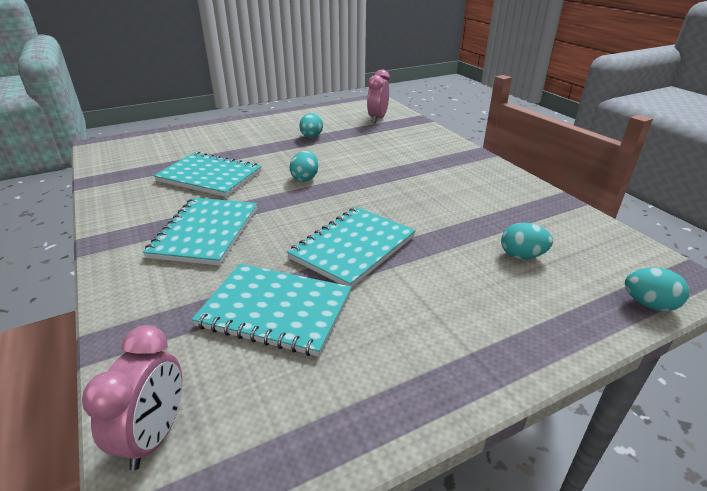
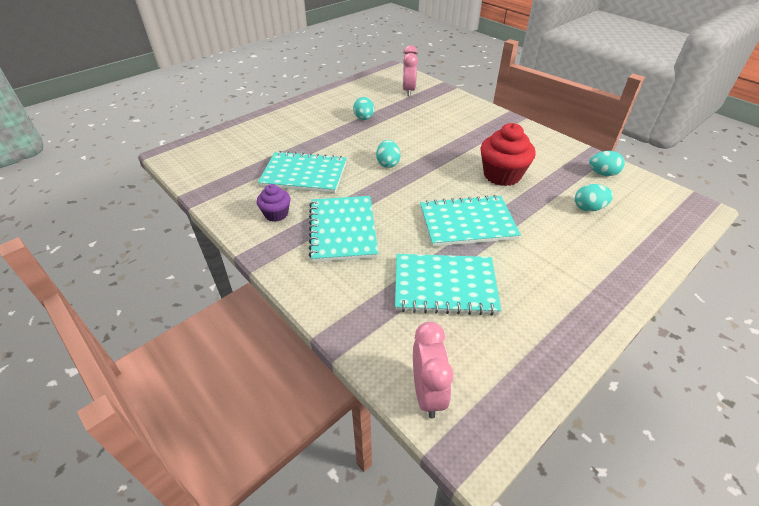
camera: 15 degrees left, 10 degrees up
(150, 207) = (276, 214): none -> purple cupcake
(353, 247) = (467, 223): turquoise notebook -> turquoise notebook turned 60 degrees clockwise
(430, 206) = (502, 175): none -> red cupcake
(649, 304) = (683, 231): turquoise egg -> turquoise egg (602, 173)

